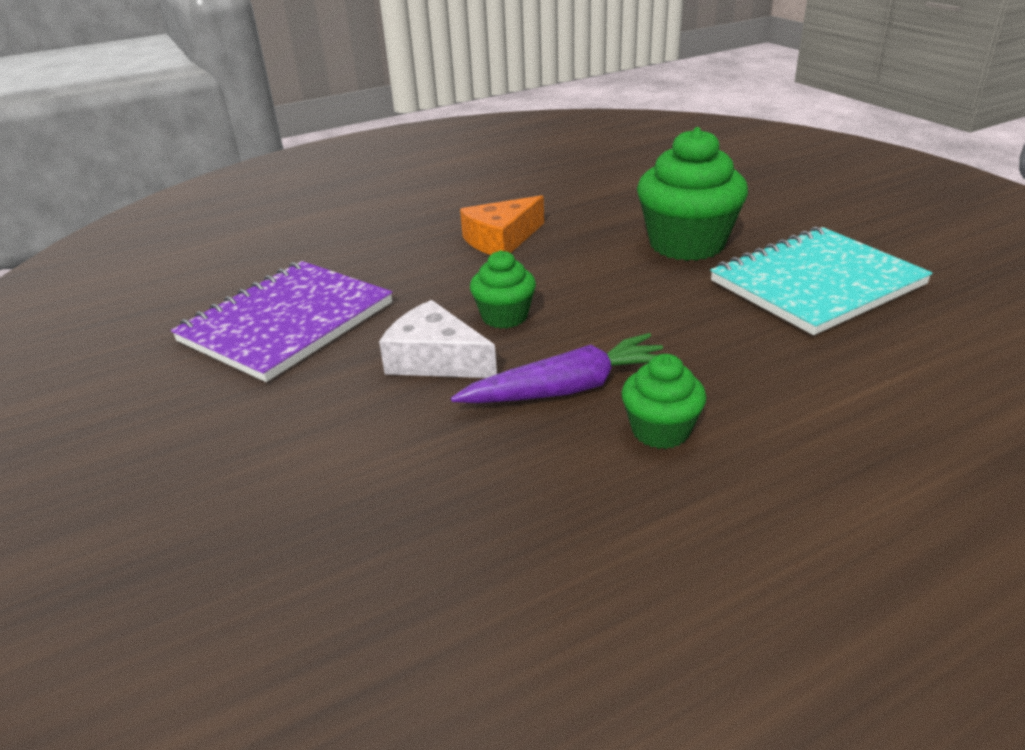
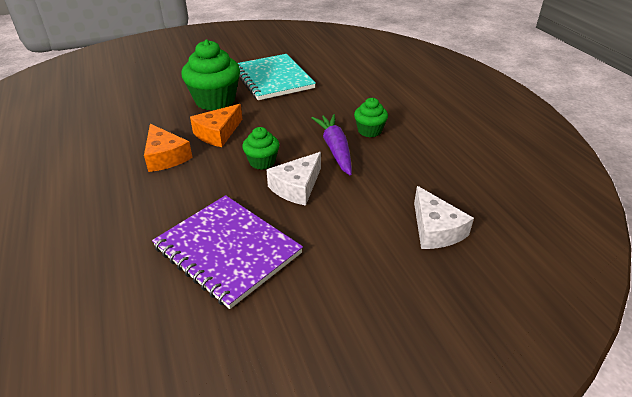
camera: 85 degrees left, 5 degrees up
(299, 544) = (435, 229): none -> white cheese
(579, 265) = (218, 133): none -> orange cheese

